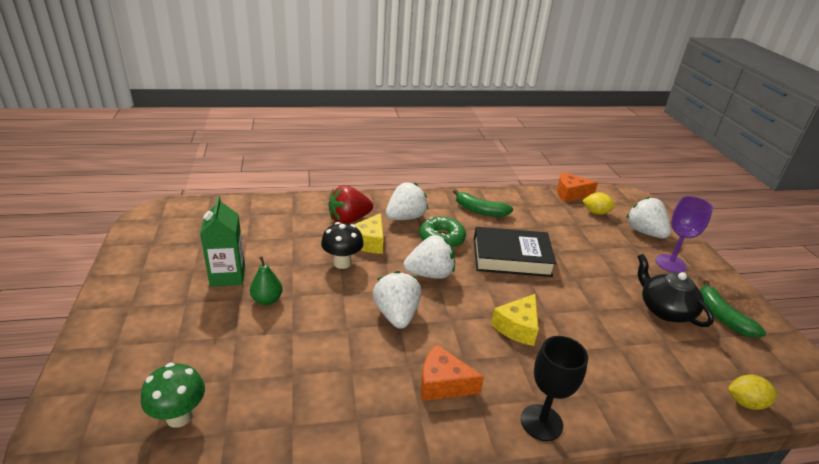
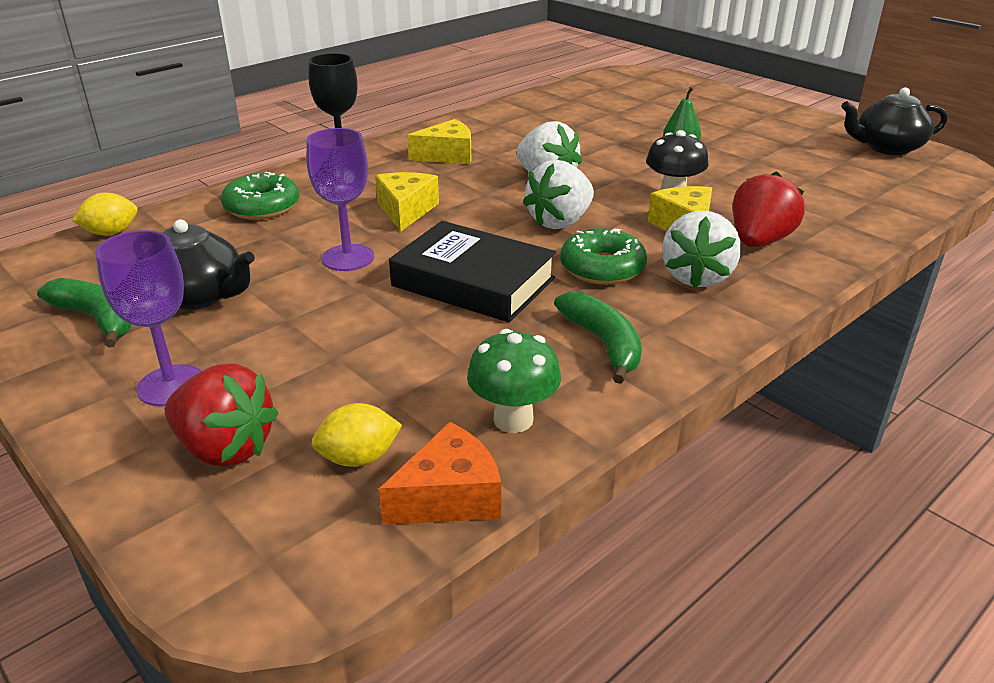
camera: 150 degrees right, 0 degrees up
(149, 238) = (887, 147): none -> black teapot
(179, 416) = (611, 96): green mushroom -> green mushroom (513, 419)
(227, 276) = (750, 151): green carton -> none
(442, 383) = (447, 155): orange cheese -> yellow cheese
(480, 210) = (603, 344): green banana -> green banana turned 75 degrees clockwise
(511, 257) = (473, 282): black book -> black book turned 60 degrees clockwise
(572, 302) = (348, 258): none -> purple goblet
(624, 382) = (262, 207): none -> green donut
(644, 232) = (225, 448): white strawberry -> red strawberry

